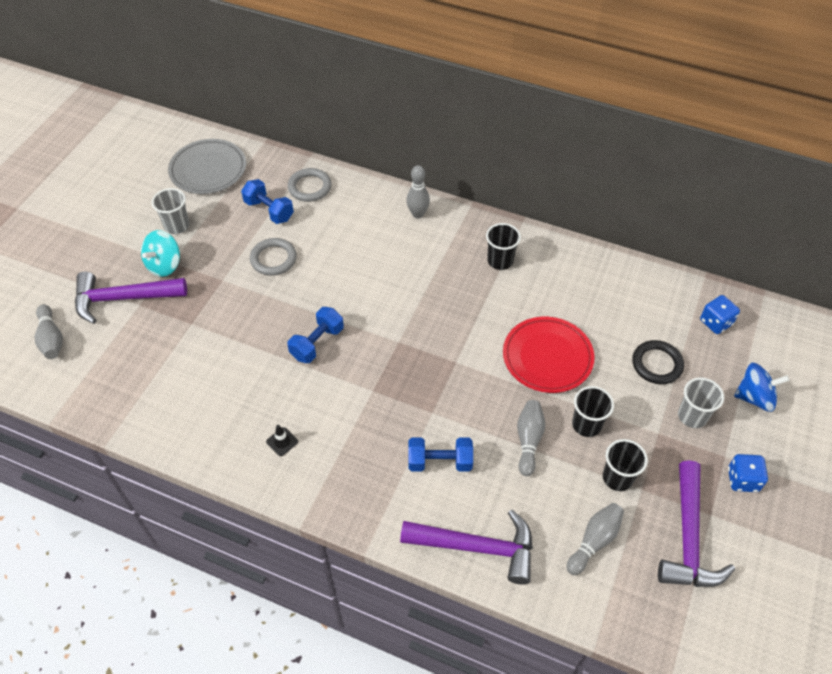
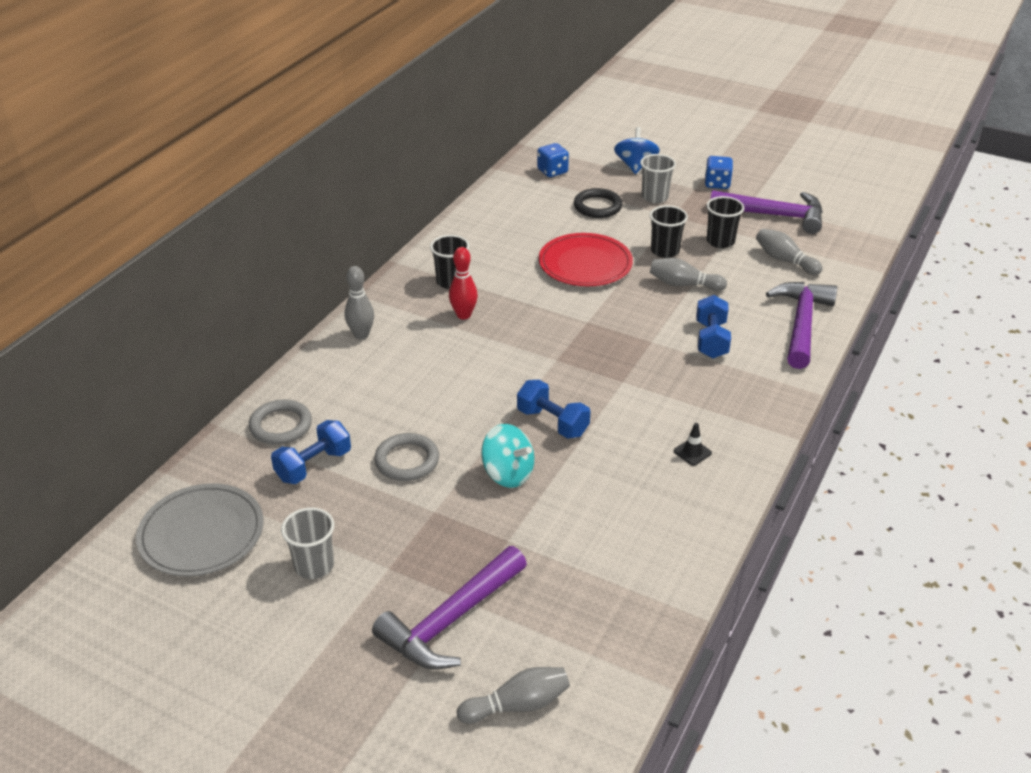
camera: 85 degrees left, 15 degrees down
(123, 299) = (450, 621): purple hammer -> purple hammer turned 45 degrees clockwise
(164, 265) = (392, 576): turquoise spinning top -> turquoise spinning top (508, 474)
(453, 274) = (463, 315): none -> red bowling pin

